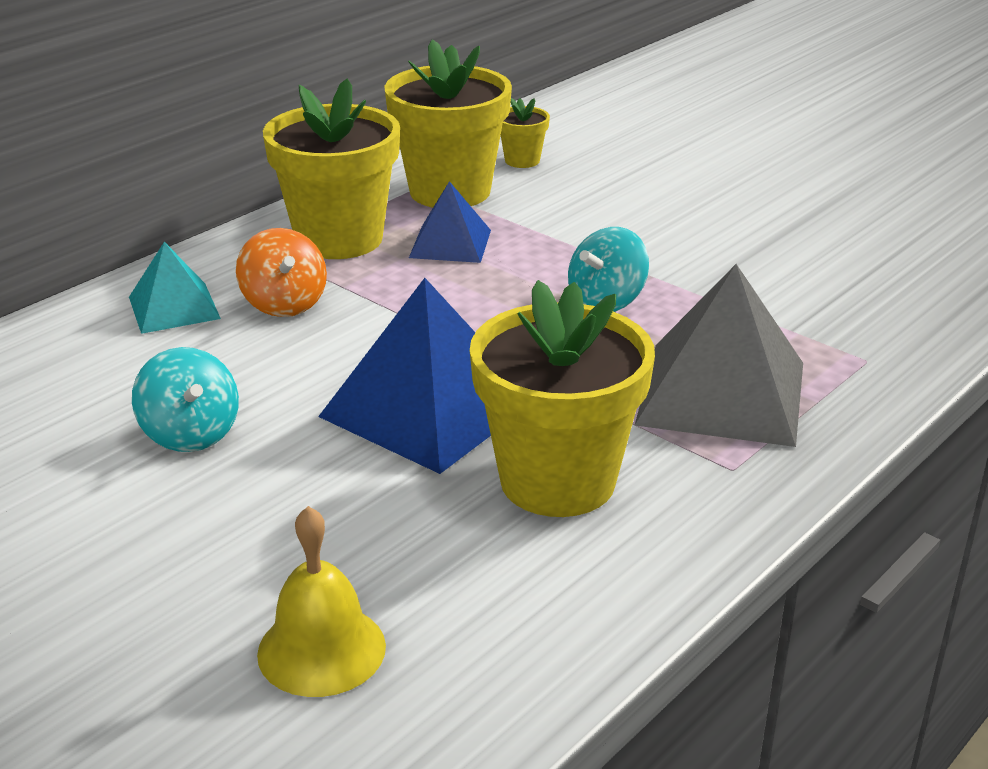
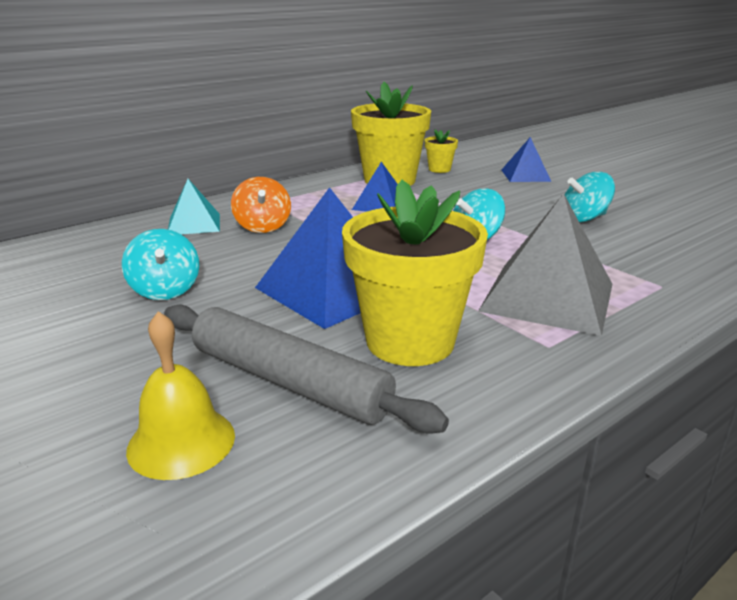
camera: 10 degrees right, 5 degrees down
(339, 239) = (312, 198): yellow flower pot -> none
(421, 555) = (289, 381): none -> grey rolling pin
(657, 164) = (525, 175): none -> blue pyramid
(755, 247) = (584, 218): none -> turquoise spinning top

